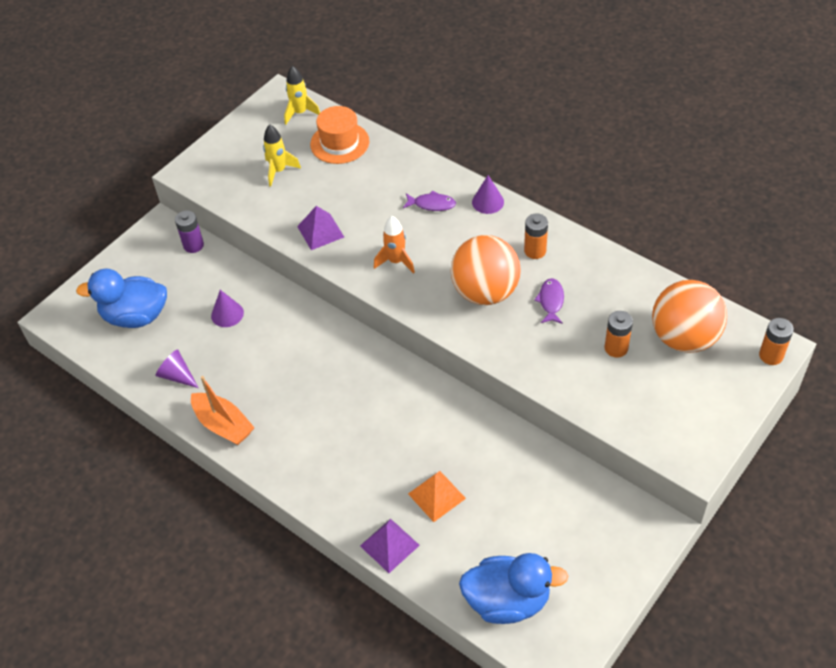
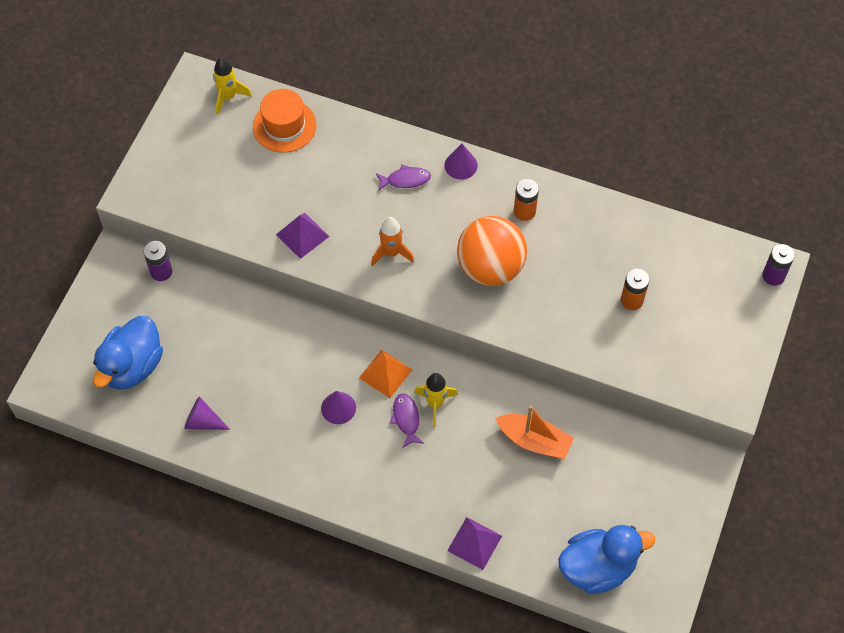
camera: 20 degrees left, 10 degrees up
(135, 316) = (132, 366): blue duck -> blue duck turned 45 degrees counterclockwise
(223, 425) = (271, 462): orange boat -> orange boat (534, 441)
(227, 314) = (228, 342): purple cone -> purple cone (338, 408)
(279, 171) = (232, 173): yellow rocket -> yellow rocket (435, 404)
(437, 496) = (502, 484): orange pyramid -> orange pyramid (385, 373)
(551, 301) = (556, 264): purple fish -> purple fish (406, 419)
(684, 338) = (691, 275): orange ball -> none
(771, 355) = (773, 276): orange battery -> purple battery

